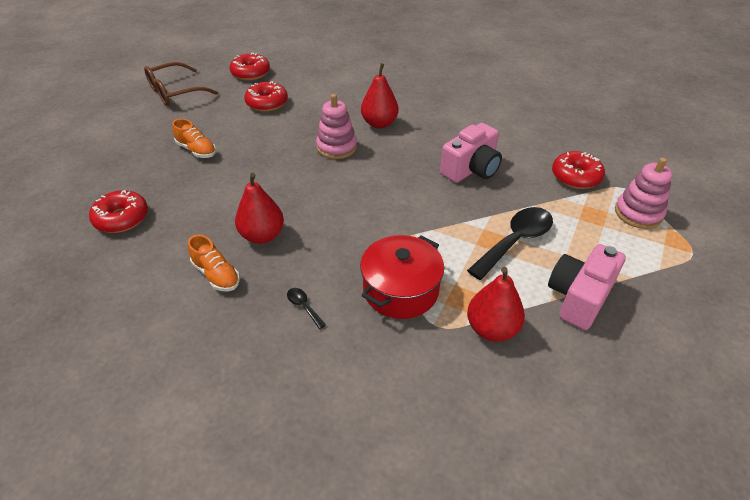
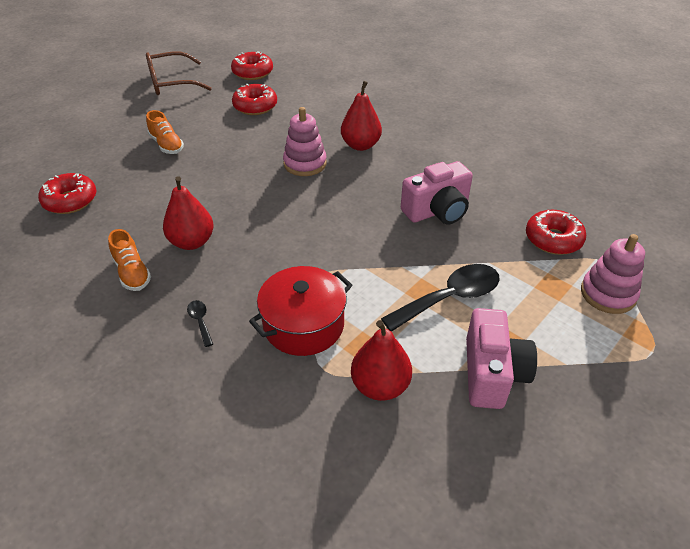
camera: 15 degrees right, 0 degrees up
(579, 297) = (492, 373): pink camera -> pink camera turned 135 degrees clockwise

